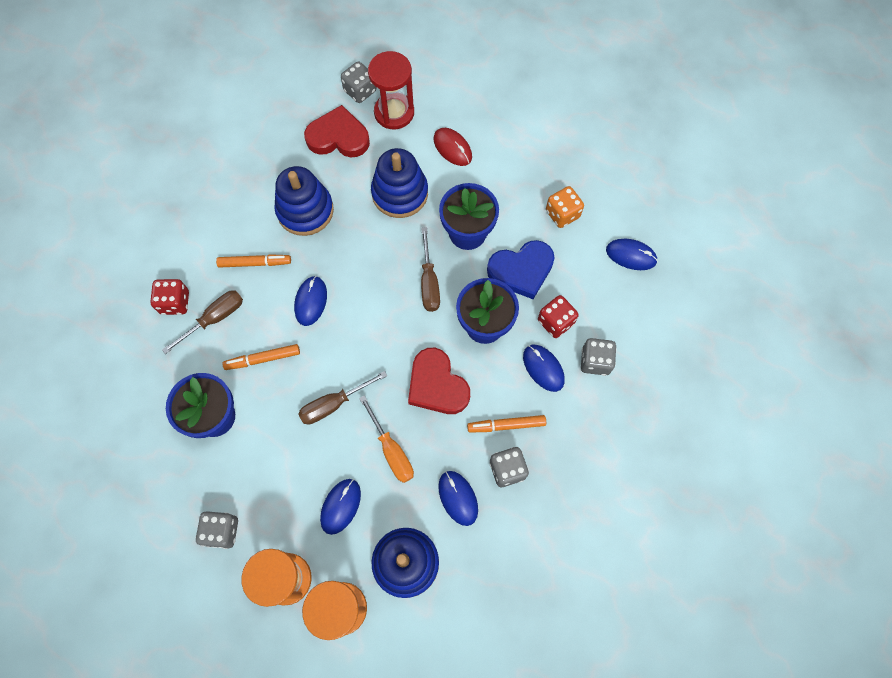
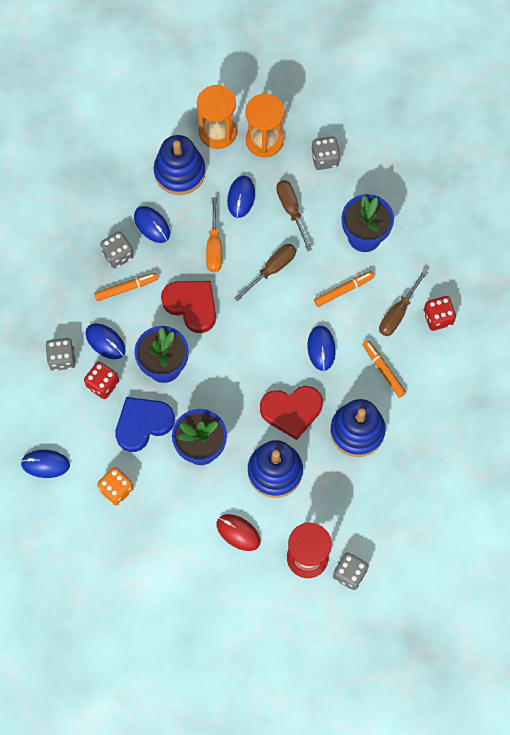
camera: 165 degrees right, 0 degrees up
(255, 263) = (383, 370): orange marker -> orange marker turned 75 degrees clockwise
(338, 137) = (353, 515): red heart -> red heart (291, 411)
(391, 450) = (214, 246): orange screwdriver -> orange screwdriver turned 135 degrees counterclockwise
(429, 282) = (223, 392): brown screwdriver -> brown screwdriver (291, 210)

